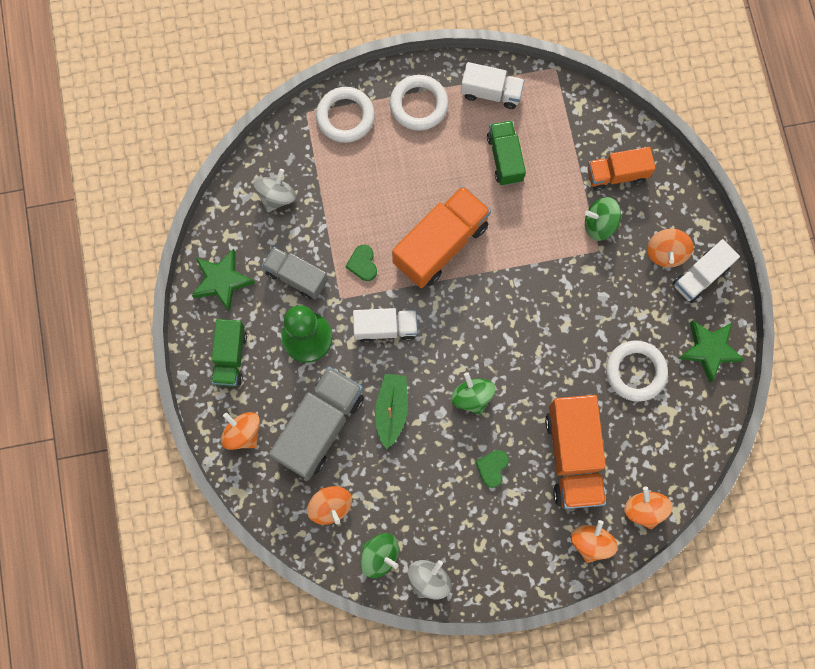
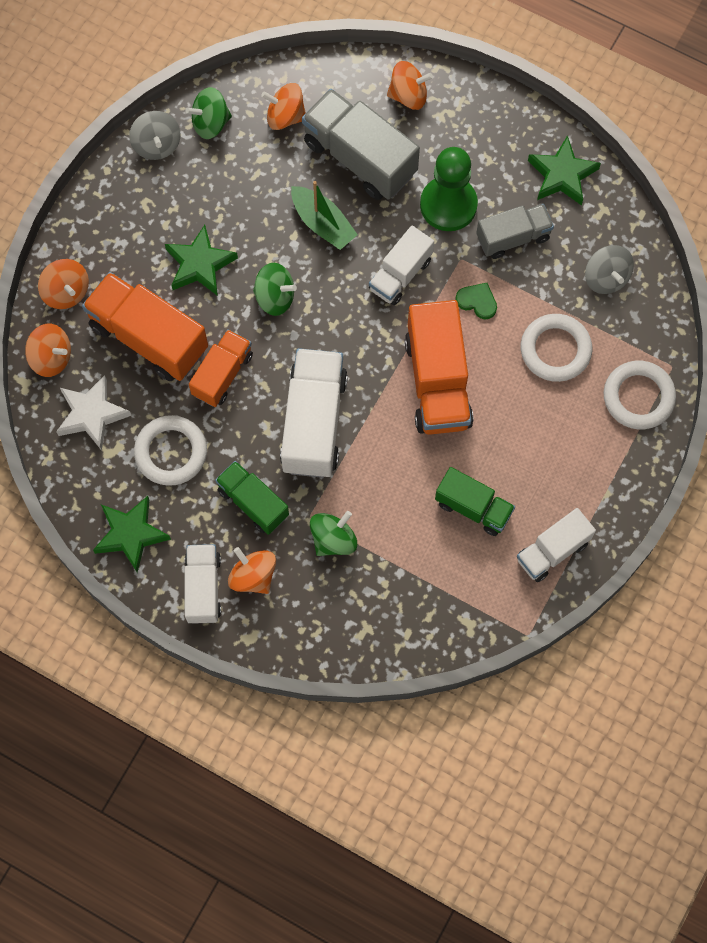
camera: 130 degrees right, 5 degrees down
(230, 357) = (485, 132): green truck -> green truck (253, 502)
(320, 426) = (360, 157): grey truck -> grey truck turned 150 degrees clockwise
(418, 105) = (595, 473): white ring -> white ring (555, 350)
(492, 468) = (200, 264): green heart -> green star
(535, 298) = (314, 422): none -> white truck
(616, 174) = (368, 598): orange truck -> orange truck (222, 374)
(657, 446) = (92, 414): none -> white star

